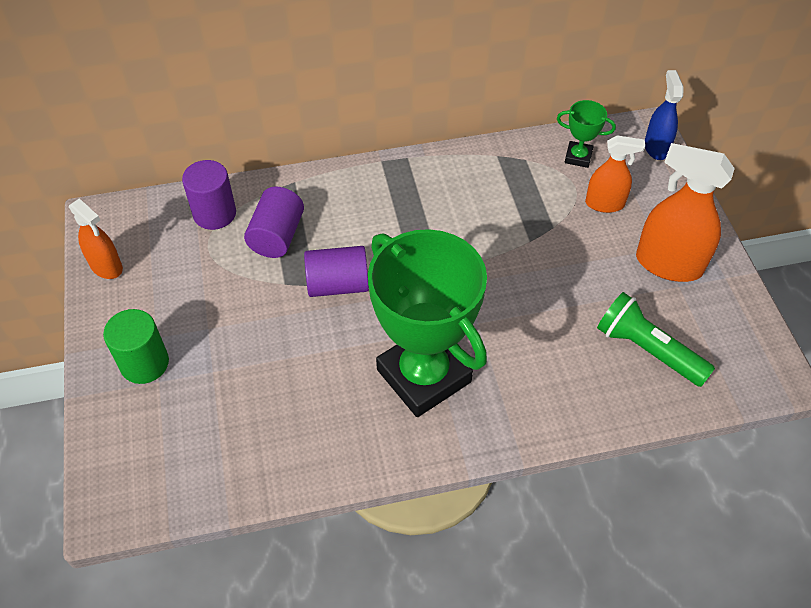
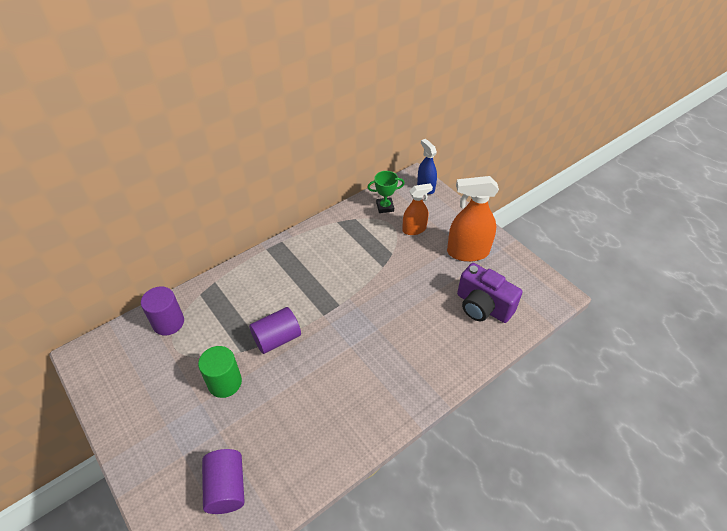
camera: 25 degrees left, 5 degrees down
(106, 267) = (104, 389): orange spray bottle -> none
(144, 363) = (166, 447): green cylinder -> green cylinder (225, 382)
(277, 236) = (220, 322): purple cylinder -> purple cylinder (226, 487)
(423, 376) = (361, 376): green trophy -> none
(647, 350) = (482, 306): green flashlight -> purple camera

